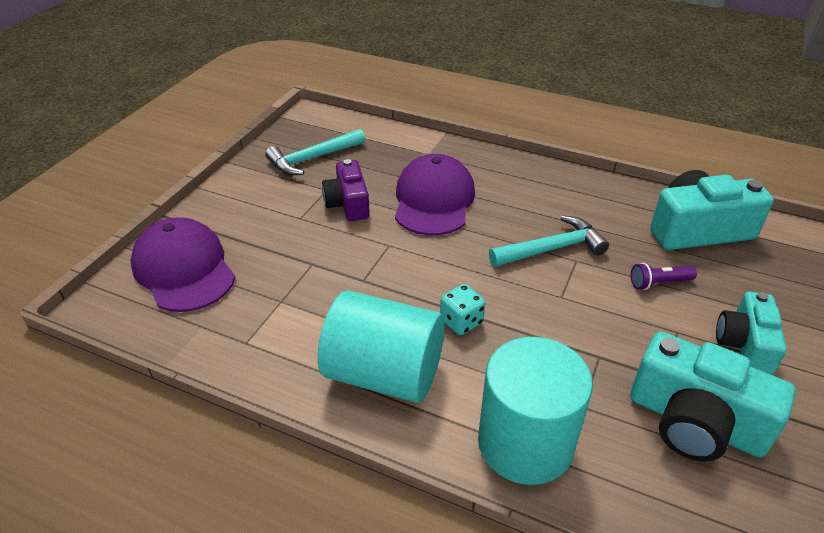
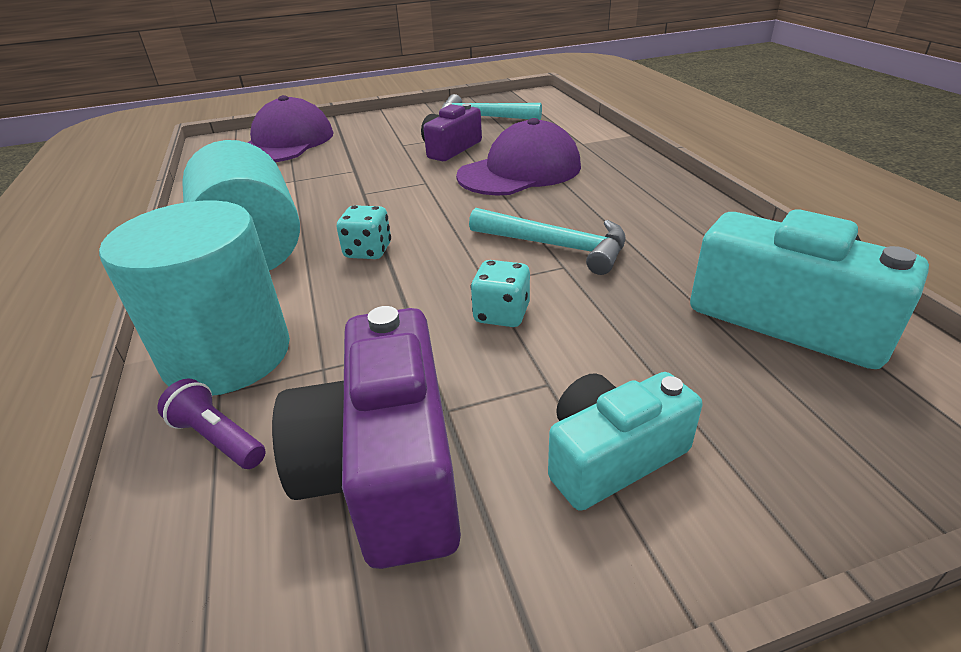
camera: 50 degrees right, 5 degrees down
(601, 310) = (501, 314): none -> turquoise dice
(659, 283) = (619, 332): purple flashlight -> purple flashlight (218, 438)
(695, 422) = (386, 469): turquoise camera -> purple camera

